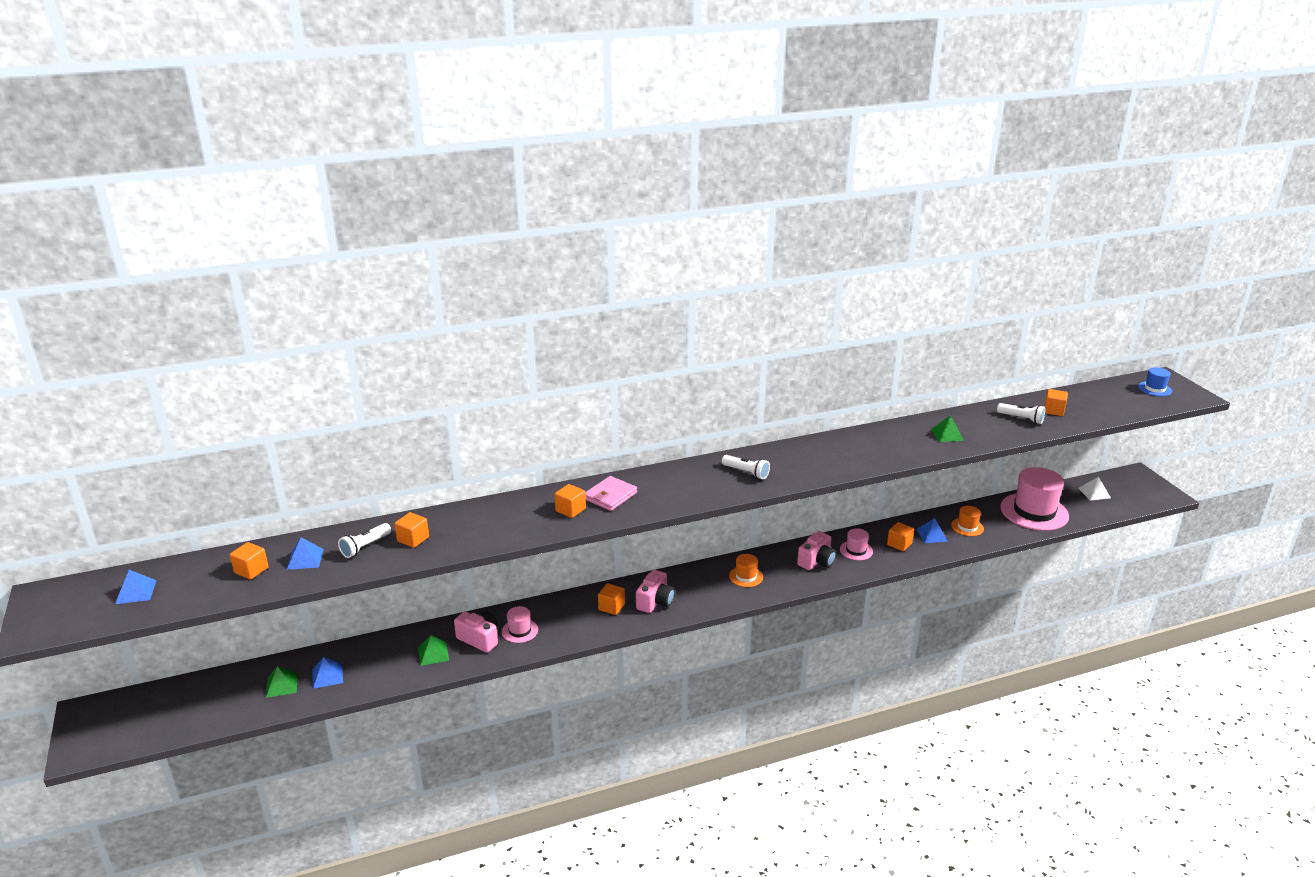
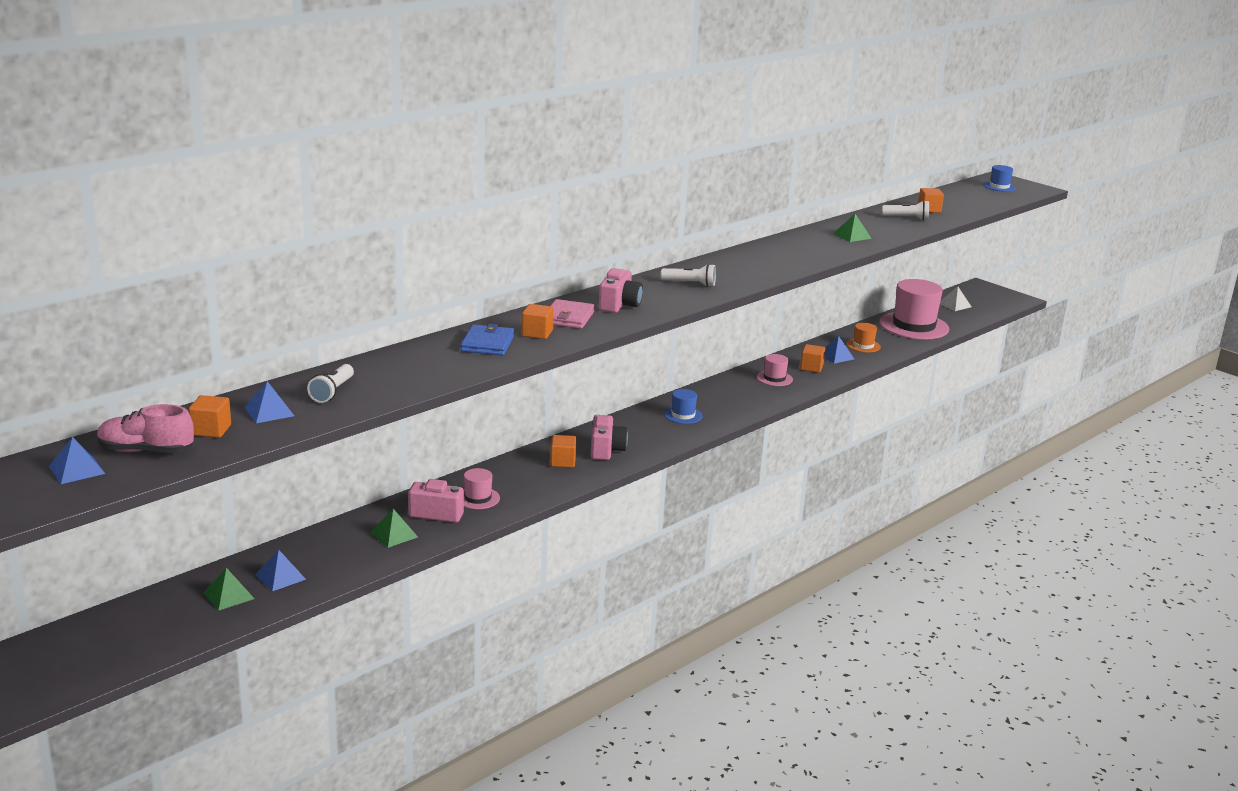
camera: 25 degrees left, 5 degrees down
(193, 583) = (146, 451): none -> pink shoe
(413, 539) = (383, 378): orange cube -> none
(522, 515) = (488, 343): none -> blue wallet
(746, 576) = (683, 415): orange hat -> blue hat
(817, 561) = (743, 392): pink camera -> pink camera (619, 305)

